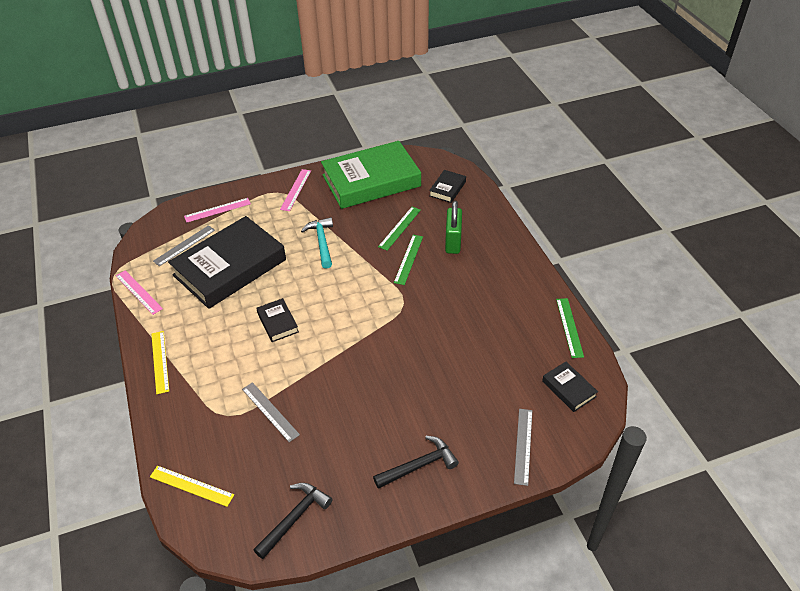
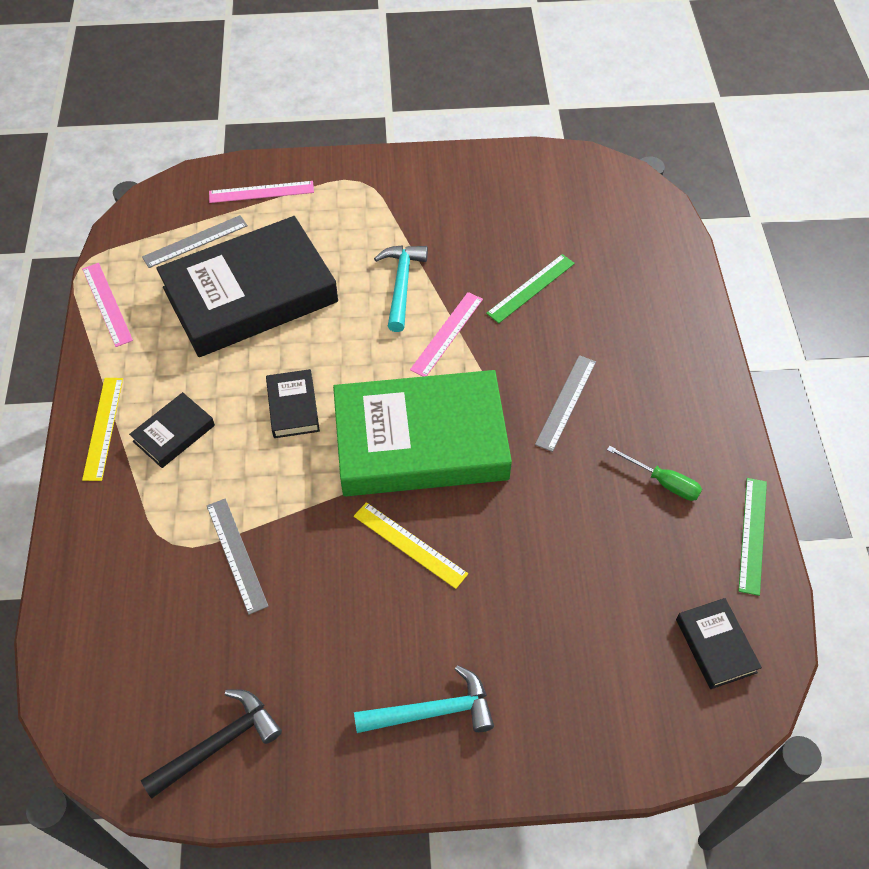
camera: 15 degrees right, 10 degrees up
(191, 486) = (87, 645): yellow ruler -> yellow ruler (410, 544)
(296, 189) = (389, 183): pink ruler -> pink ruler (447, 334)
(371, 181) = (512, 193): green book -> green book (420, 441)
(408, 259) = (528, 347): green ruler -> none
(419, 465) = (432, 711): black hammer -> turquoise hammer
(447, 189) = (630, 235): black book -> black book (174, 433)
(453, 242) = (608, 333): green padlock -> none
(510, 312) = (663, 482): none -> green screwdriver
(523, 446) = (608, 725): grey ruler -> grey ruler (566, 402)

